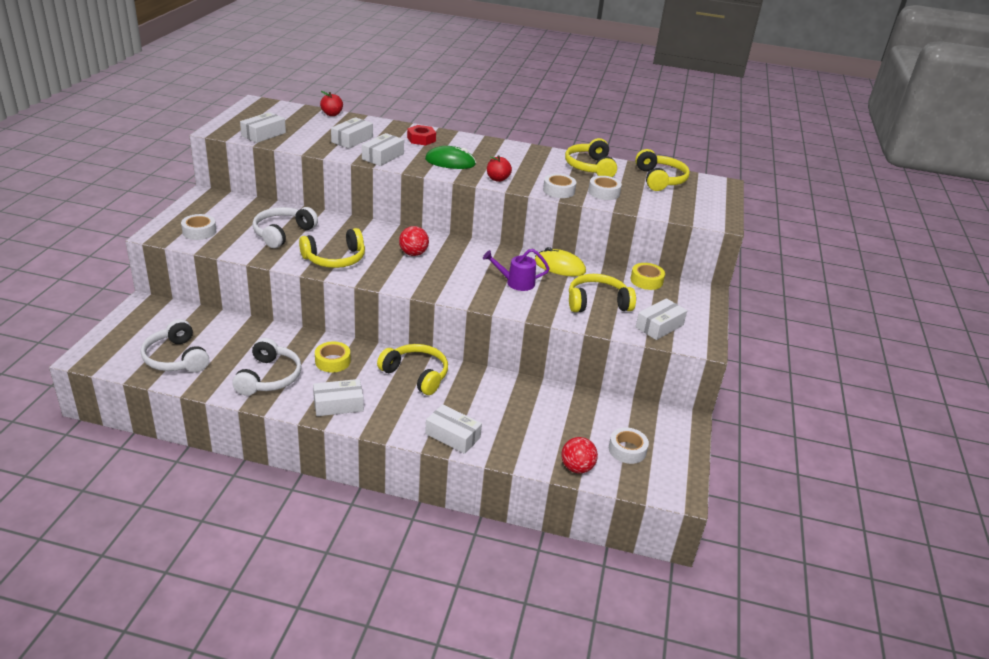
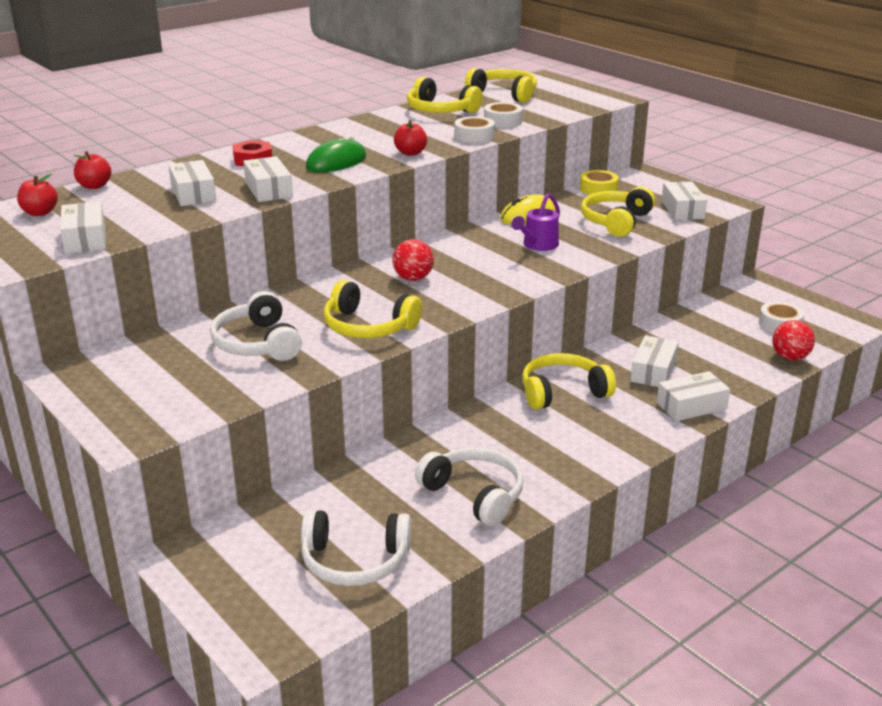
camera: 50 degrees left, 5 degrees down
(199, 231) = (168, 402): white tape -> none
(283, 114) = (40, 213): none -> red apple
(332, 361) = (484, 438): yellow tape -> none
(335, 259) = (368, 327): yellow headphones -> yellow headphones turned 105 degrees clockwise
(338, 404) = (576, 460): white box -> white box (653, 371)

